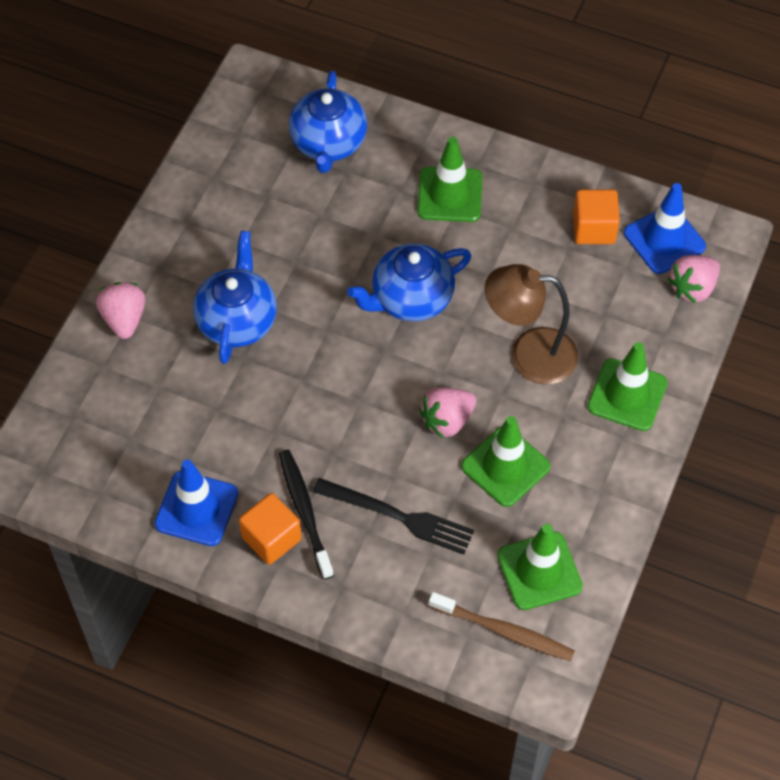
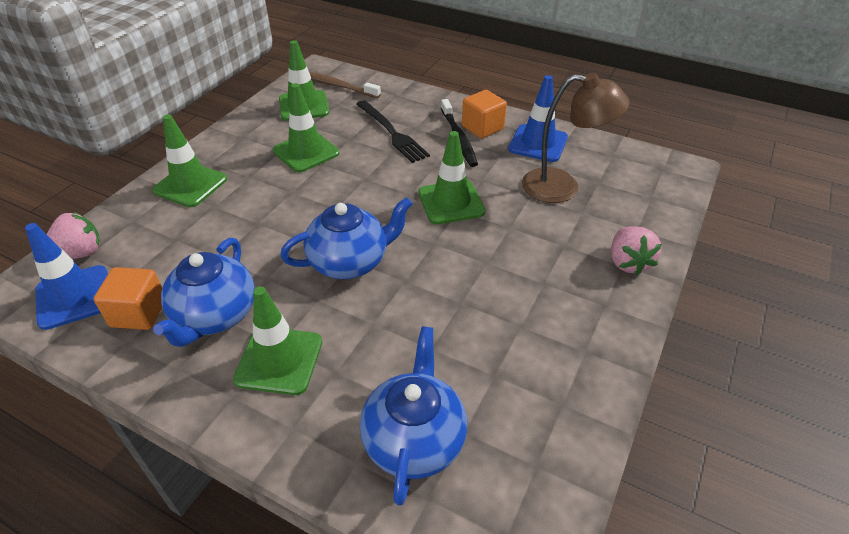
camera: 175 degrees left, 15 degrees down
(237, 321) = (518, 255): blue teapot -> blue teapot (215, 316)
(310, 390) = (451, 202): none -> green traffic cone
(398, 516) = (391, 133): black fork -> black fork turned 150 degrees counterclockwise
(447, 420) = (342, 178): pink strawberry -> none
(529, 355) = (257, 214): brown lamp -> brown lamp (562, 187)

